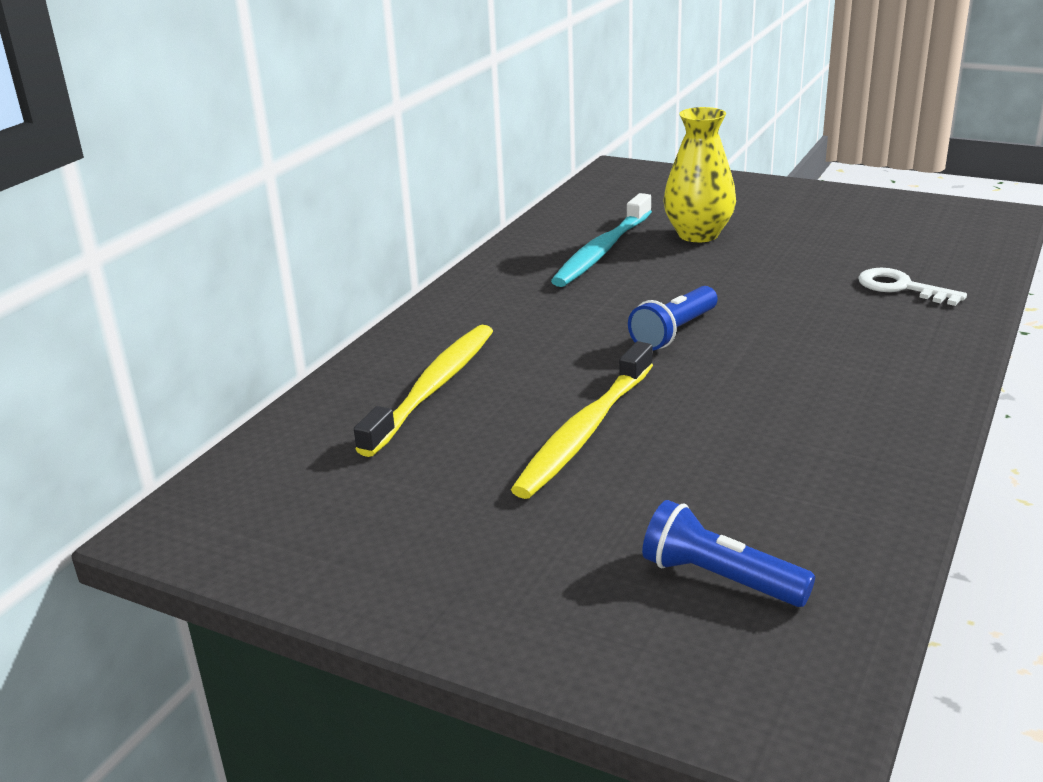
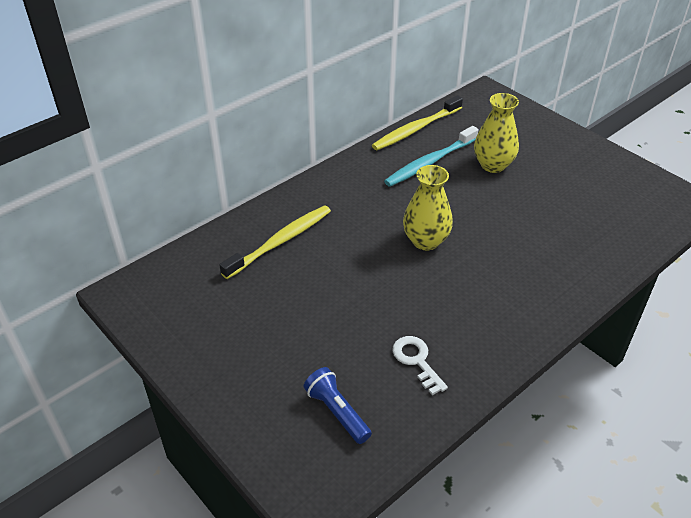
camera: 20 degrees right, 15 degrees up
(584, 432) = (334, 297): yellow toothbrush -> yellow toothbrush (415, 129)
(674, 332) = (425, 241): blue flashlight -> yellow vase
(901, 287) = (578, 246): white key -> white key (417, 361)

